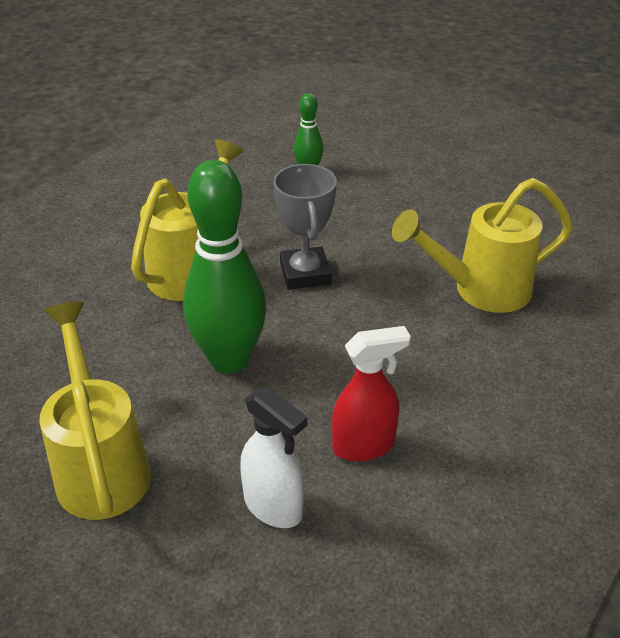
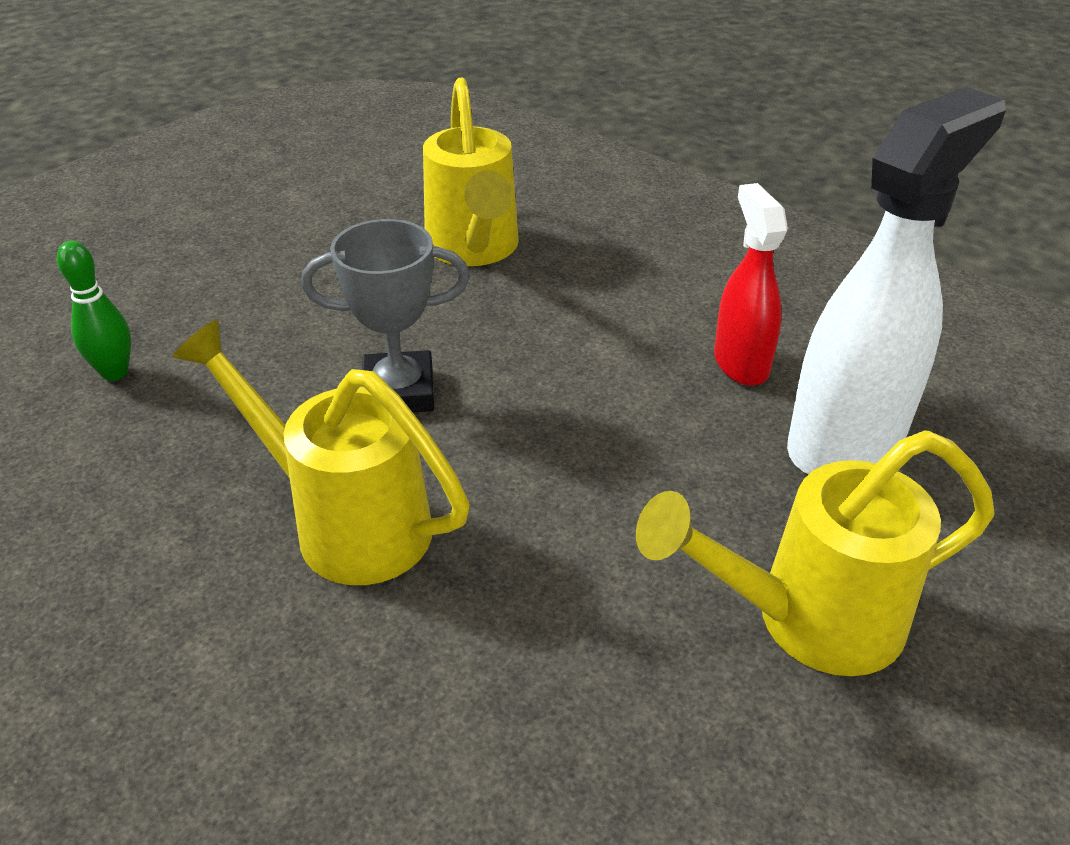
camera: 85 degrees left, 0 degrees up
(229, 359) = (583, 477): green bowling pin -> none
(273, 507) = (846, 441): white spray bottle -> white spray bottle, size x1.74

